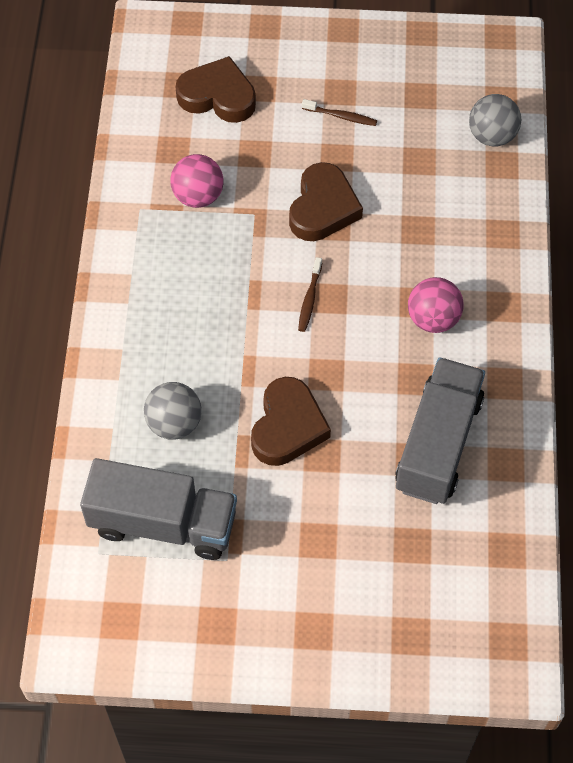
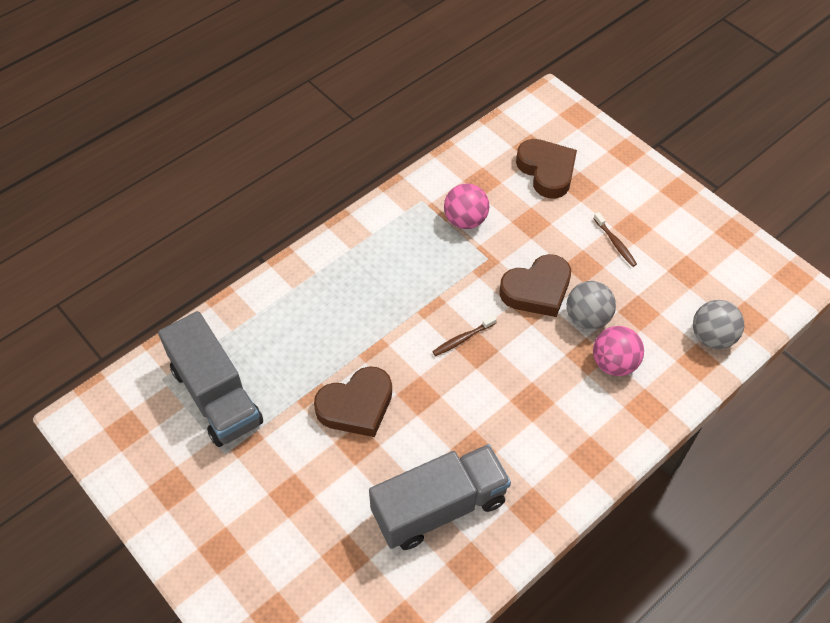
camera: 45 degrees right, 5 degrees down
(174, 423) = (293, 342): grey ball -> grey ball (587, 318)
(433, 319) = (530, 422): pink ball -> pink ball (614, 363)

